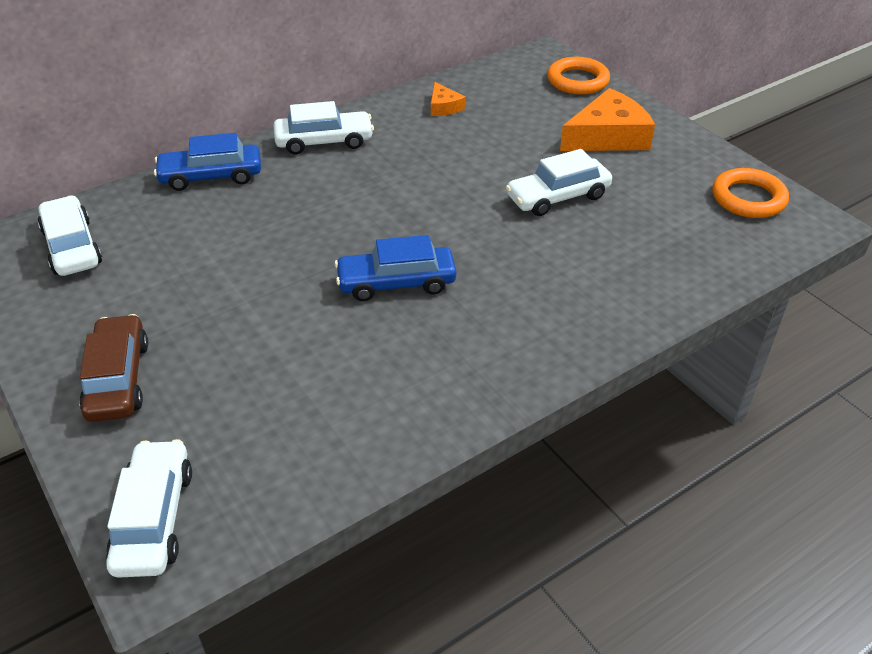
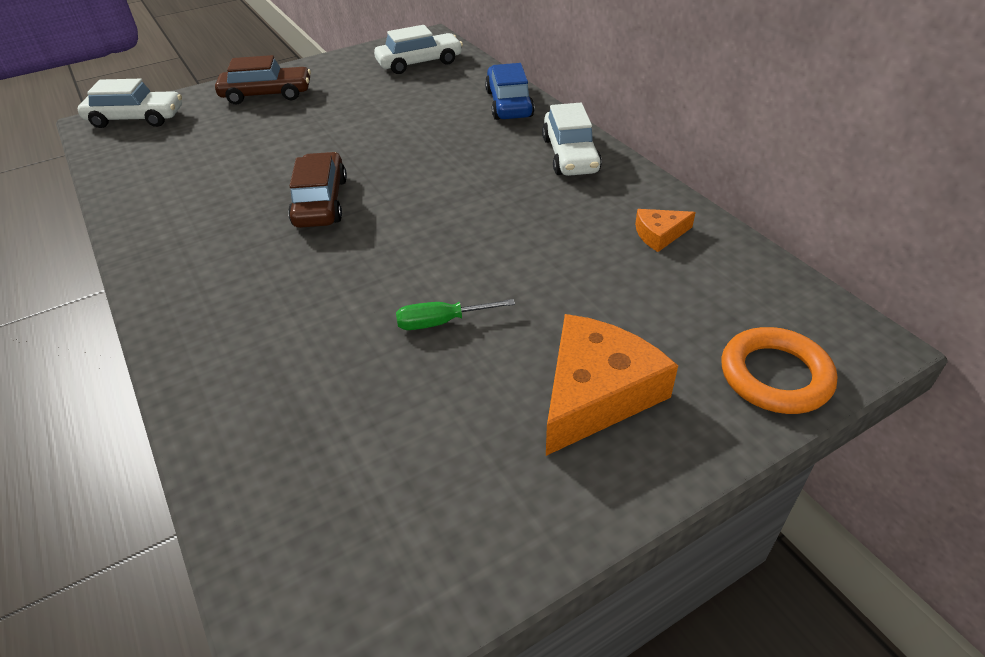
camera: 95 degrees right, 0 degrees up
(396, 283) = (321, 202): blue car -> brown car
(557, 197) = (442, 322): white car -> green screwdriver
(608, 136) = (596, 393): orange cheese -> orange cheese turned 120 degrees counterclockwise
(748, 198) = (399, 560): orange ring -> none

